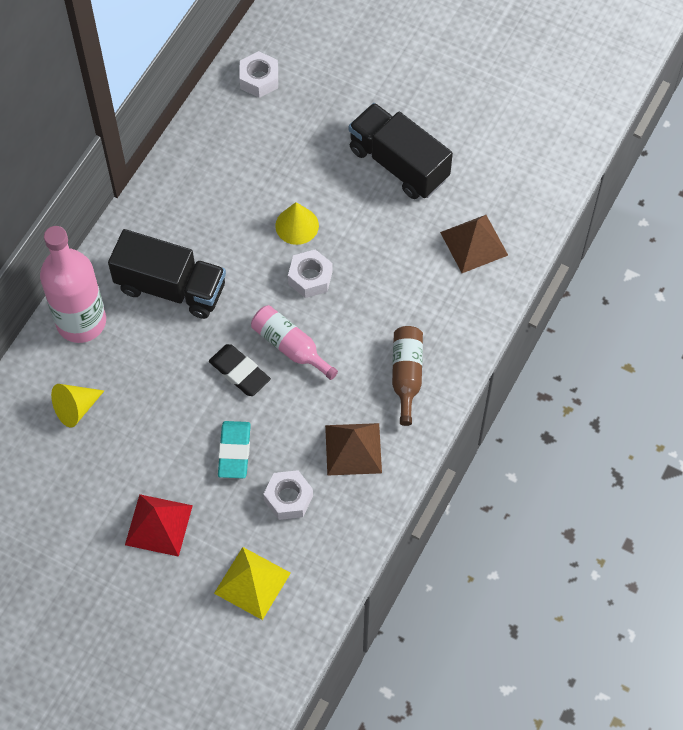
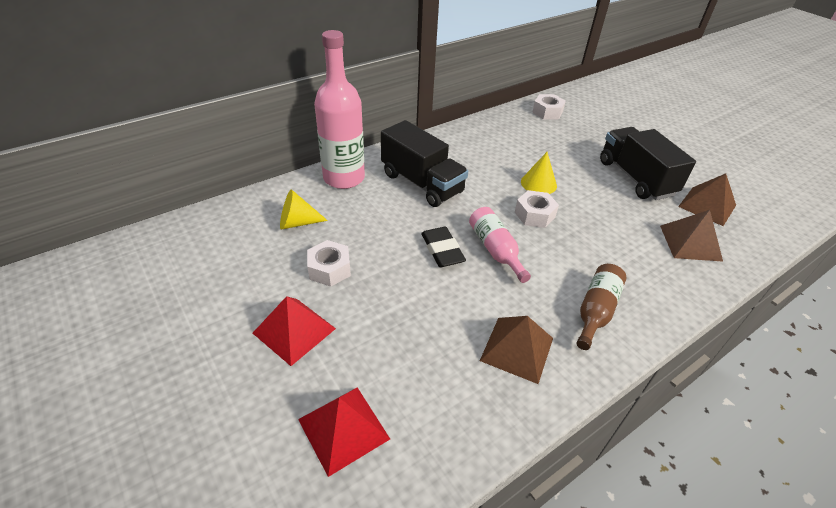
camera: 25 degrees right, 20 degrees down
(234, 451) = (402, 303): turquoise eraser -> none
(252, 583) = (343, 429): yellow pyramid -> red pyramid
(288, 498) = (429, 364): white nut -> white nut (329, 269)
(482, 175) = (707, 206): none -> brown pyramid

